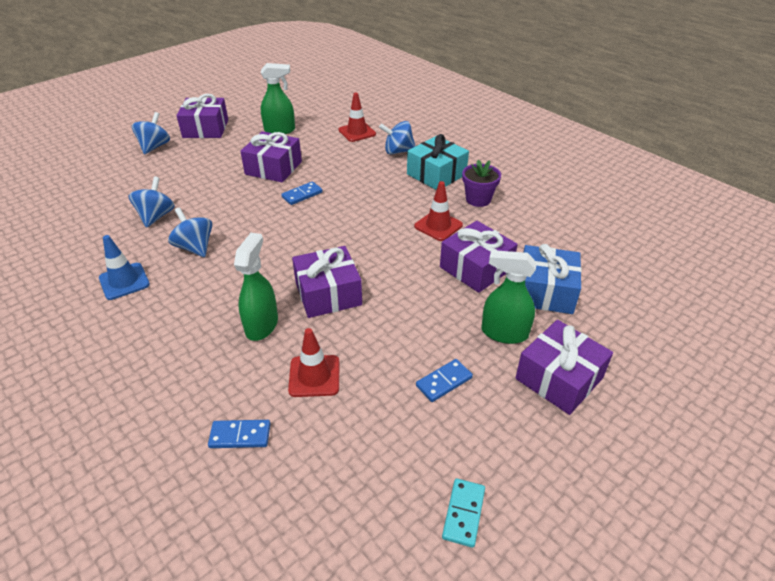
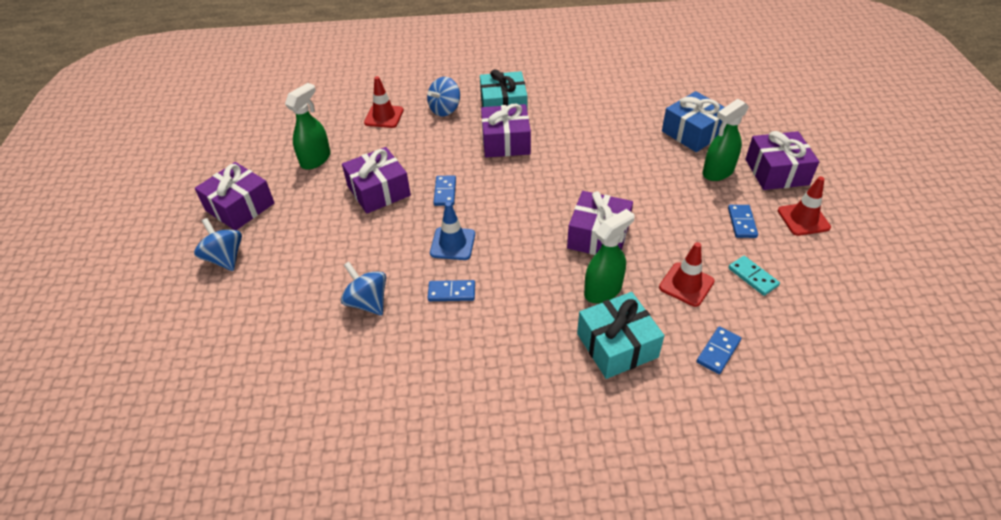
camera: 50 degrees left, 5 degrees up
(124, 281) = (455, 361): blue traffic cone -> blue traffic cone (452, 244)
(195, 247) = (451, 292): blue spinning top -> blue domino
(200, 362) = (617, 345): none -> turquoise gift
(262, 325) = (603, 290): green spray bottle -> green spray bottle turned 90 degrees clockwise
(438, 226) = (572, 141): red traffic cone -> red traffic cone (803, 219)
(464, 513) = (856, 269): turquoise domino -> turquoise domino (753, 277)
(476, 268) = (640, 149): purple gift -> purple gift (505, 142)
(478, 199) = (560, 105): purple flower pot -> none

